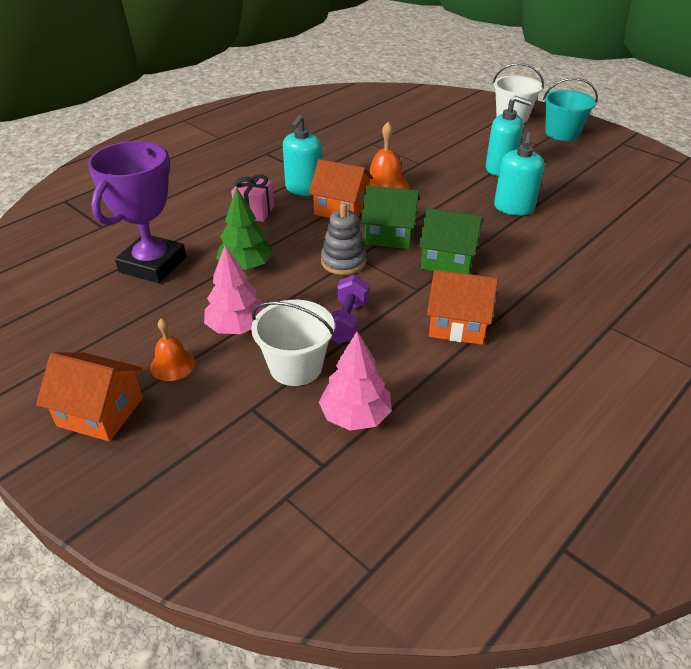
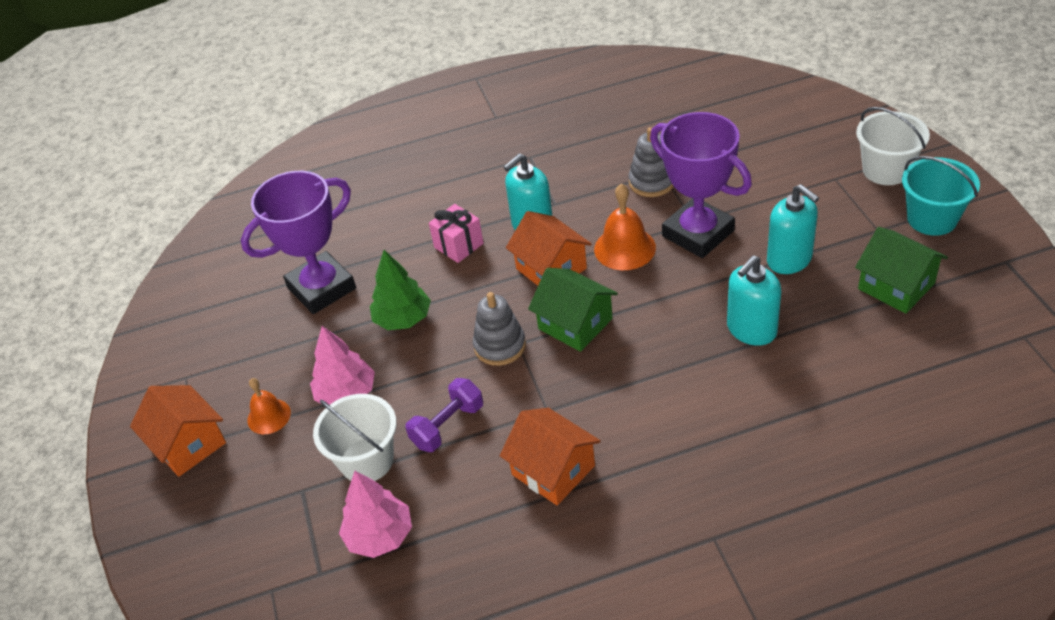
camera: 35 degrees right, 5 degrees up
(370, 149) = (651, 182): none -> grey stacking toy
(428, 168) = (698, 233): none -> purple trophy
(448, 259) = (610, 381): green house -> green house (896, 286)

